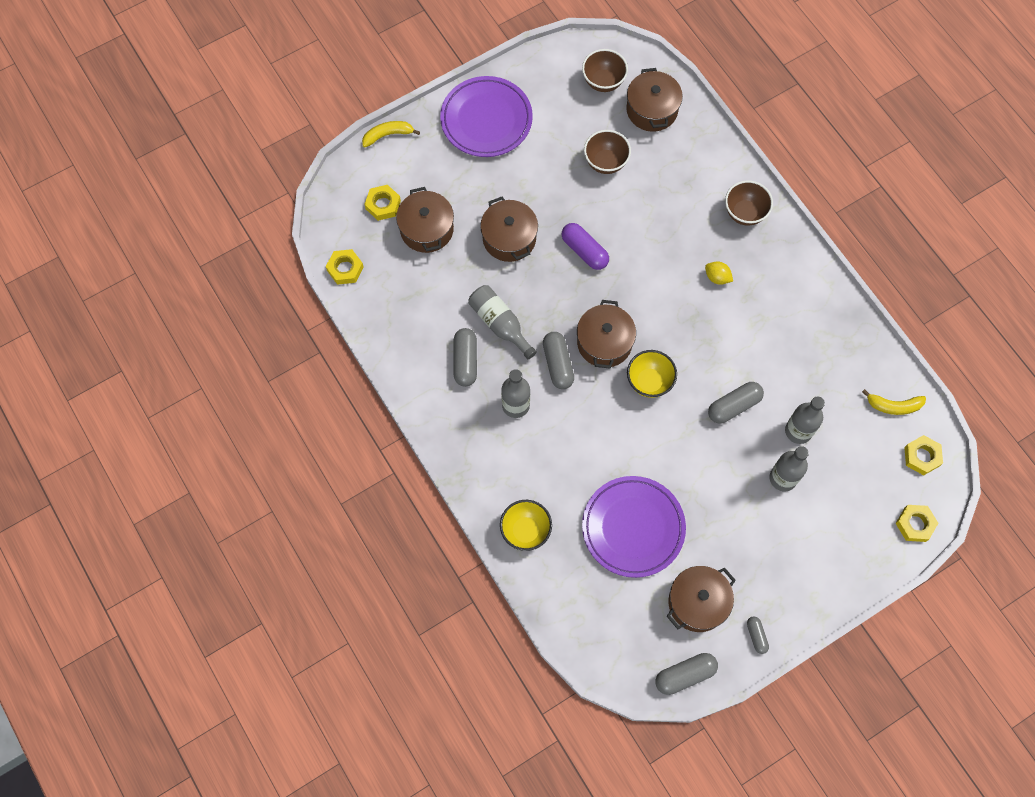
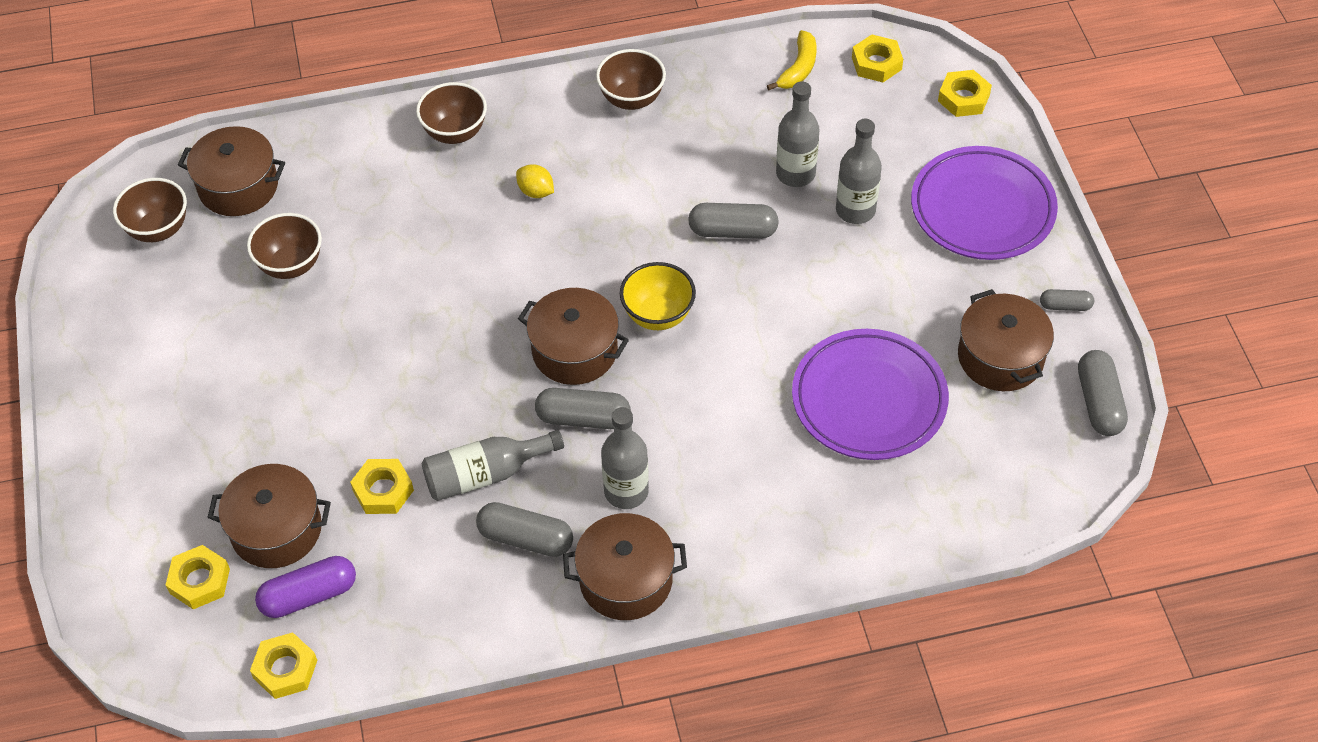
camera: 70 degrees left, 15 degrees down
(388, 135) = (78, 539): yellow banana -> none
(470, 274) = (383, 490): none -> yellow nut
(486, 120) = (133, 394): purple plate -> purple plate (982, 209)
(509, 238) = (349, 421): brown pot -> brown pot (625, 580)
(525, 531) = (829, 535): yellow bowl -> none
(584, 251) = (419, 332): purple capsule -> purple capsule (309, 595)
(717, 277) = (536, 192): yellow lemon -> yellow lemon turned 75 degrees clockwise
(734, 406) = (733, 231): grey capsule -> grey capsule turned 75 degrees counterclockwise
(819, 308) = (631, 99): none -> brown bowl

